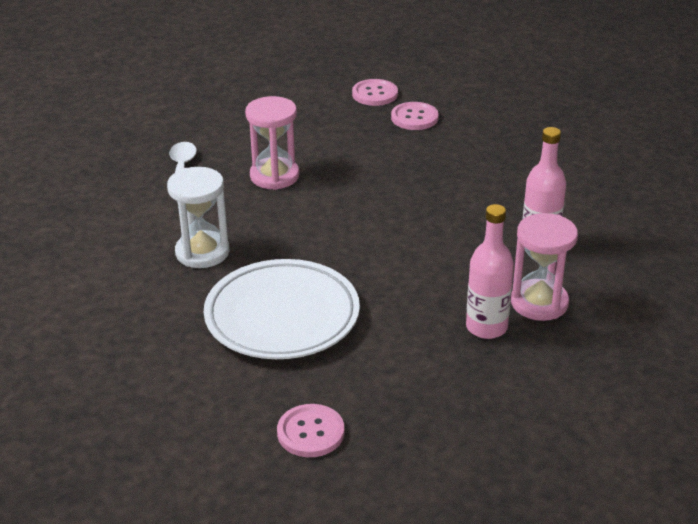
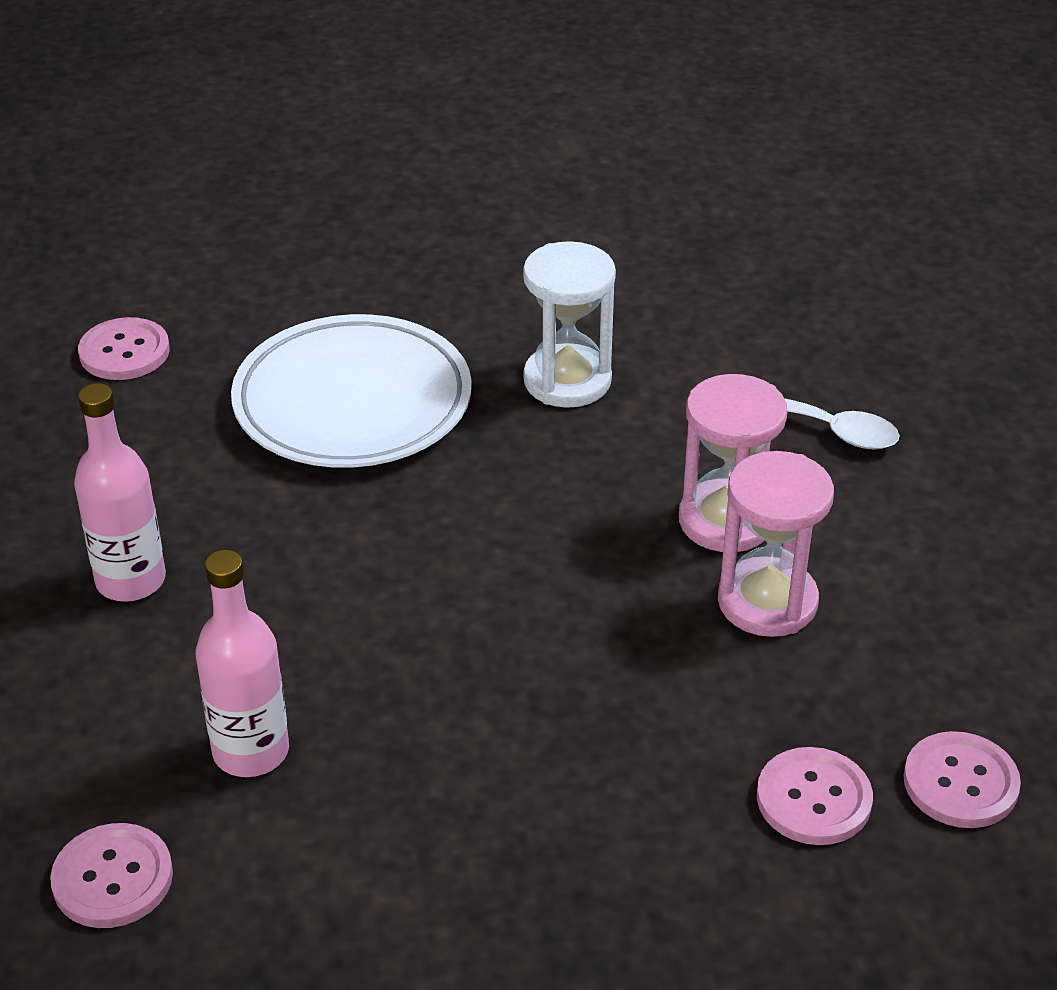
camera: 120 degrees right, 5 degrees up
(539, 303) = (119, 666): pink hourglass -> pink hourglass (767, 602)
(636, 249) = (113, 878): none -> pink button

